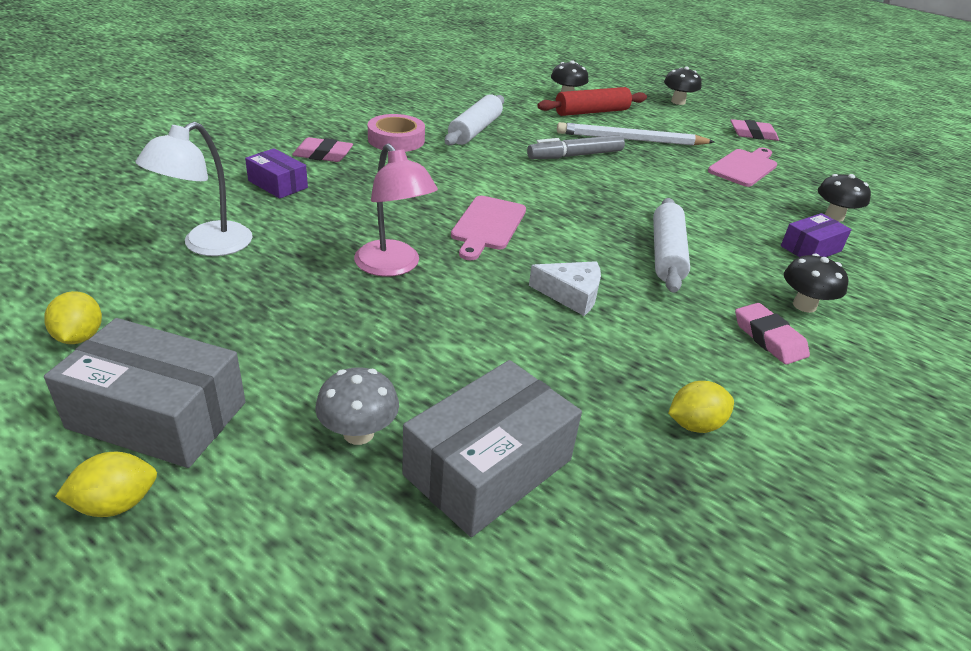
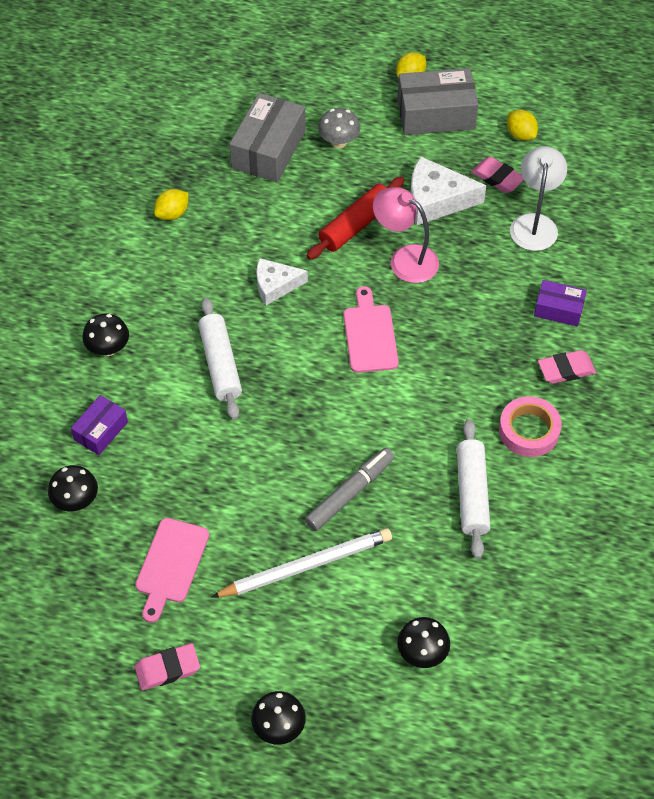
camera: 160 degrees right, 20 degrees up
(293, 306) = (436, 200): none -> white cheese
(591, 112) = (375, 620): red rolling pin -> red rolling pin (356, 225)
(769, 338) = (133, 301): pink eraser -> pink eraser (497, 178)

